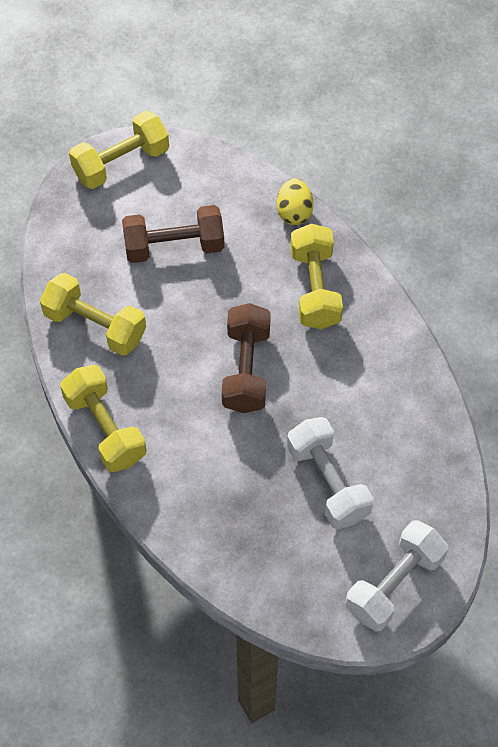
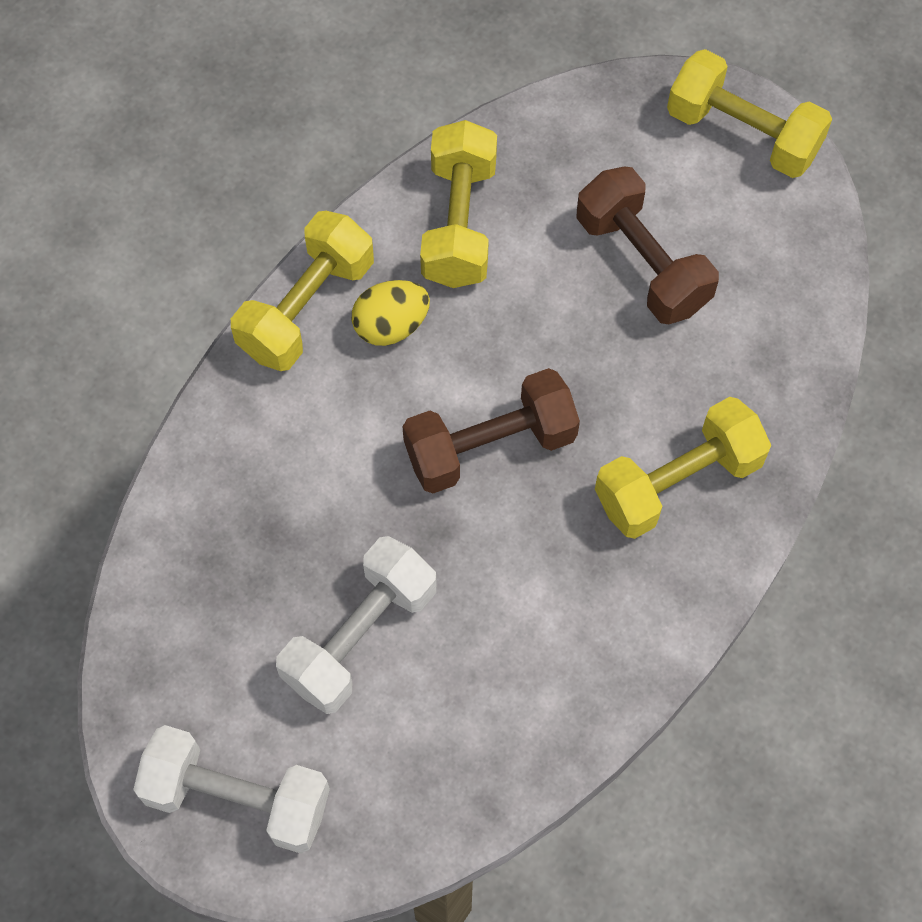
camera: 65 degrees right, 5 degrees up
(294, 212) = (795, 397): yellow egg -> yellow egg (391, 326)

